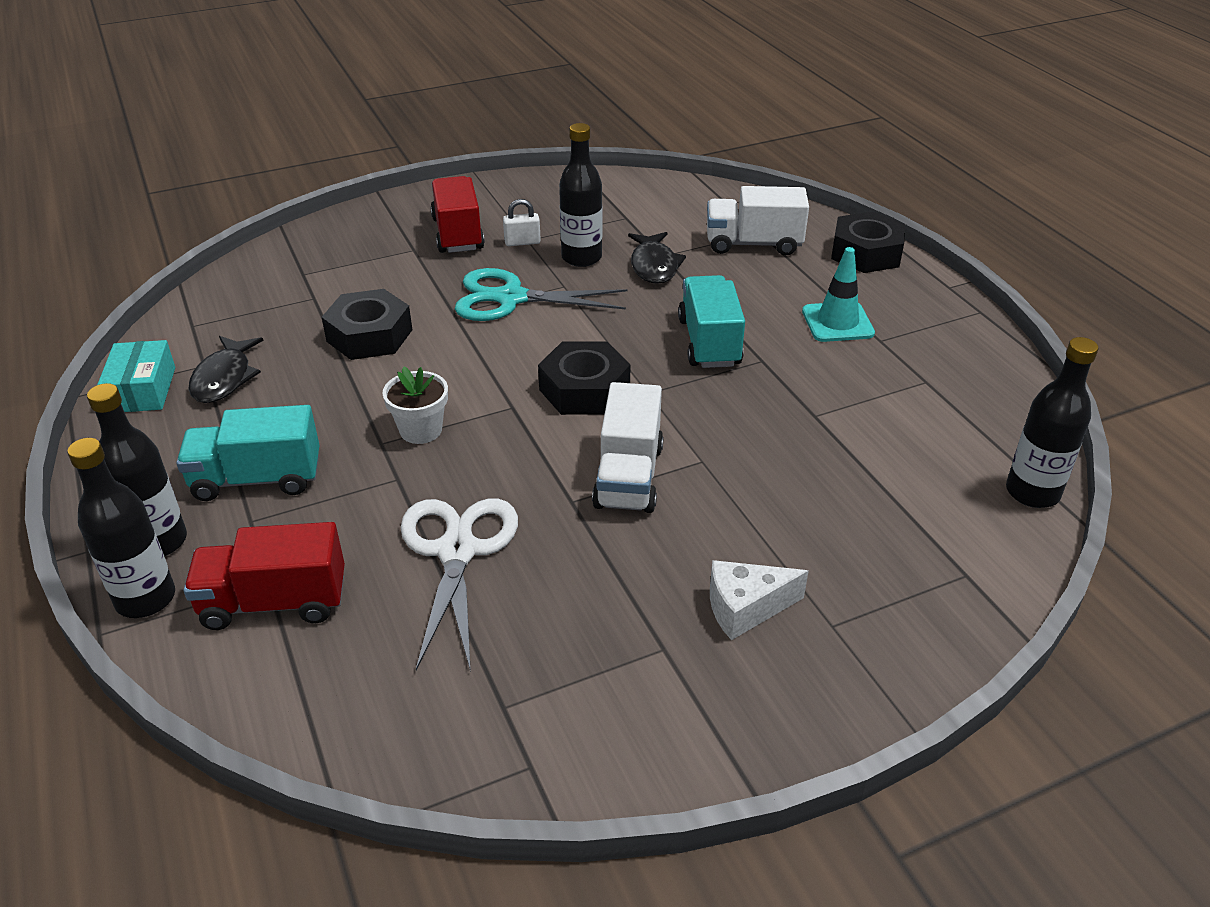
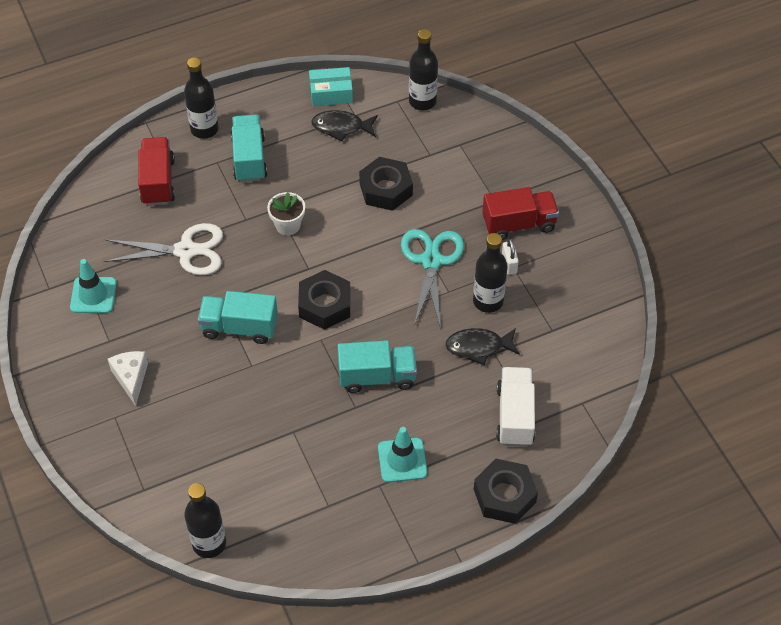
camera: 90 degrees right, 15 degrees up
(145, 599) = (166, 133): black bottle -> black bottle (422, 101)
(553, 683) = (93, 295): none -> turquoise traffic cone
(628, 476) = (239, 327): white truck -> turquoise truck

